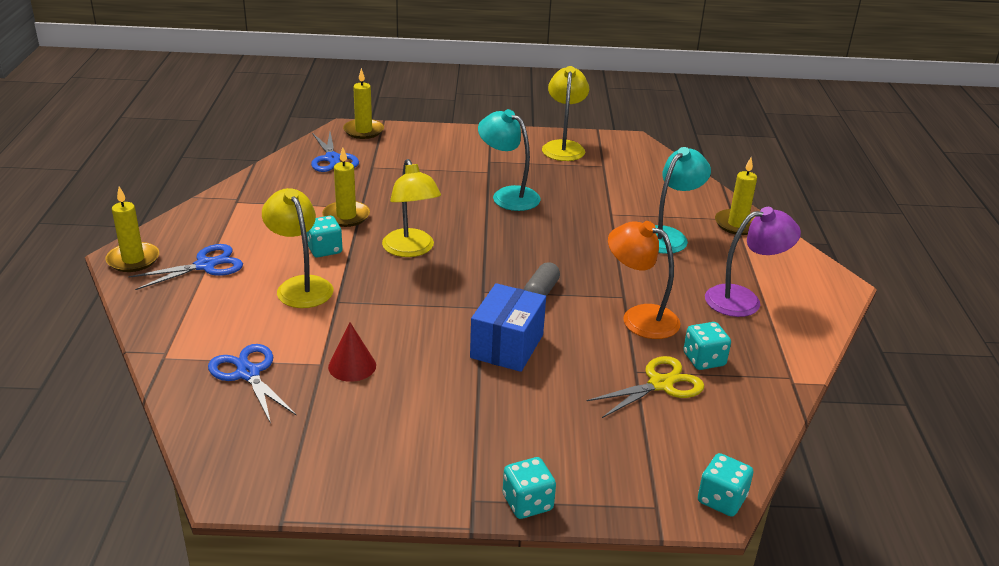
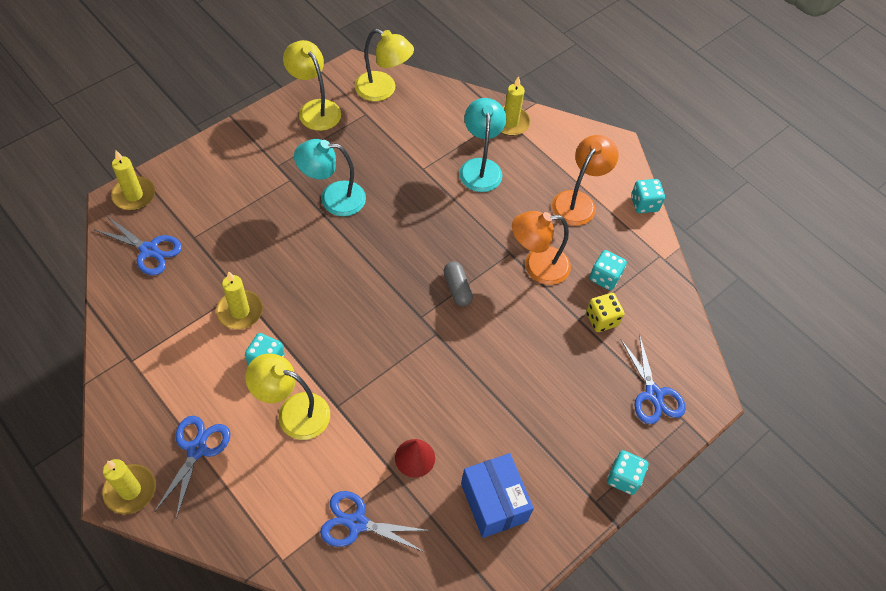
camera: 45 degrees left, 25 degrees up
(411, 250) = (329, 312): yellow lamp -> yellow lamp (383, 90)
(507, 346) = (488, 358): blue box -> blue box (493, 502)
(646, 466) = (653, 394): none -> blue scissors
(660, 384) = (601, 319): yellow scissors -> yellow dice
(721, 499) = (708, 387): turquoise dice -> turquoise dice (644, 204)
(743, 300) = (578, 201): purple lamp -> orange lamp

